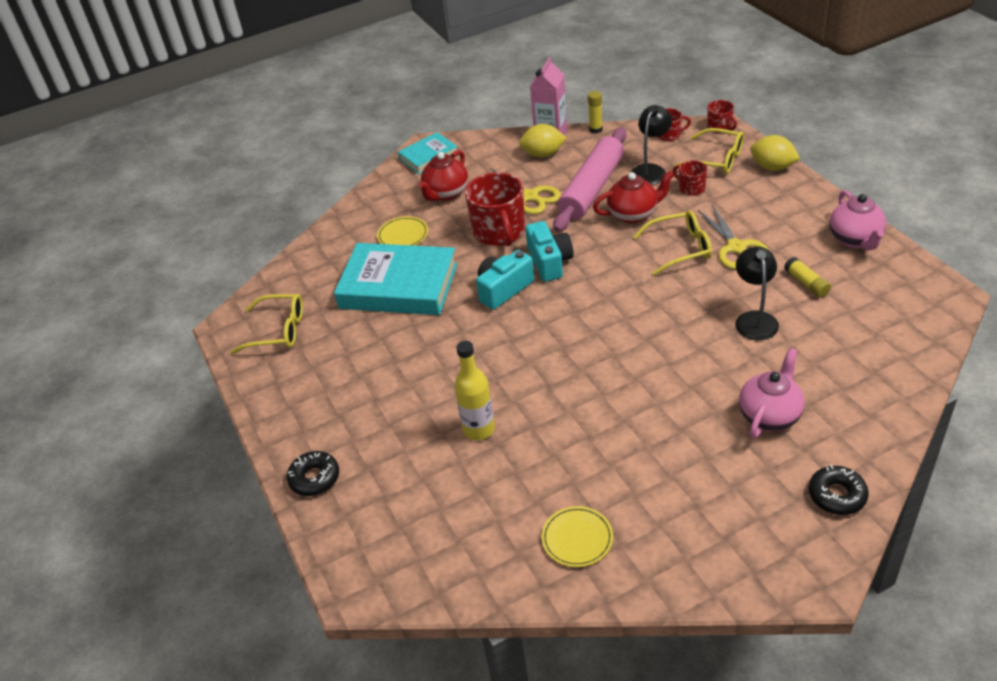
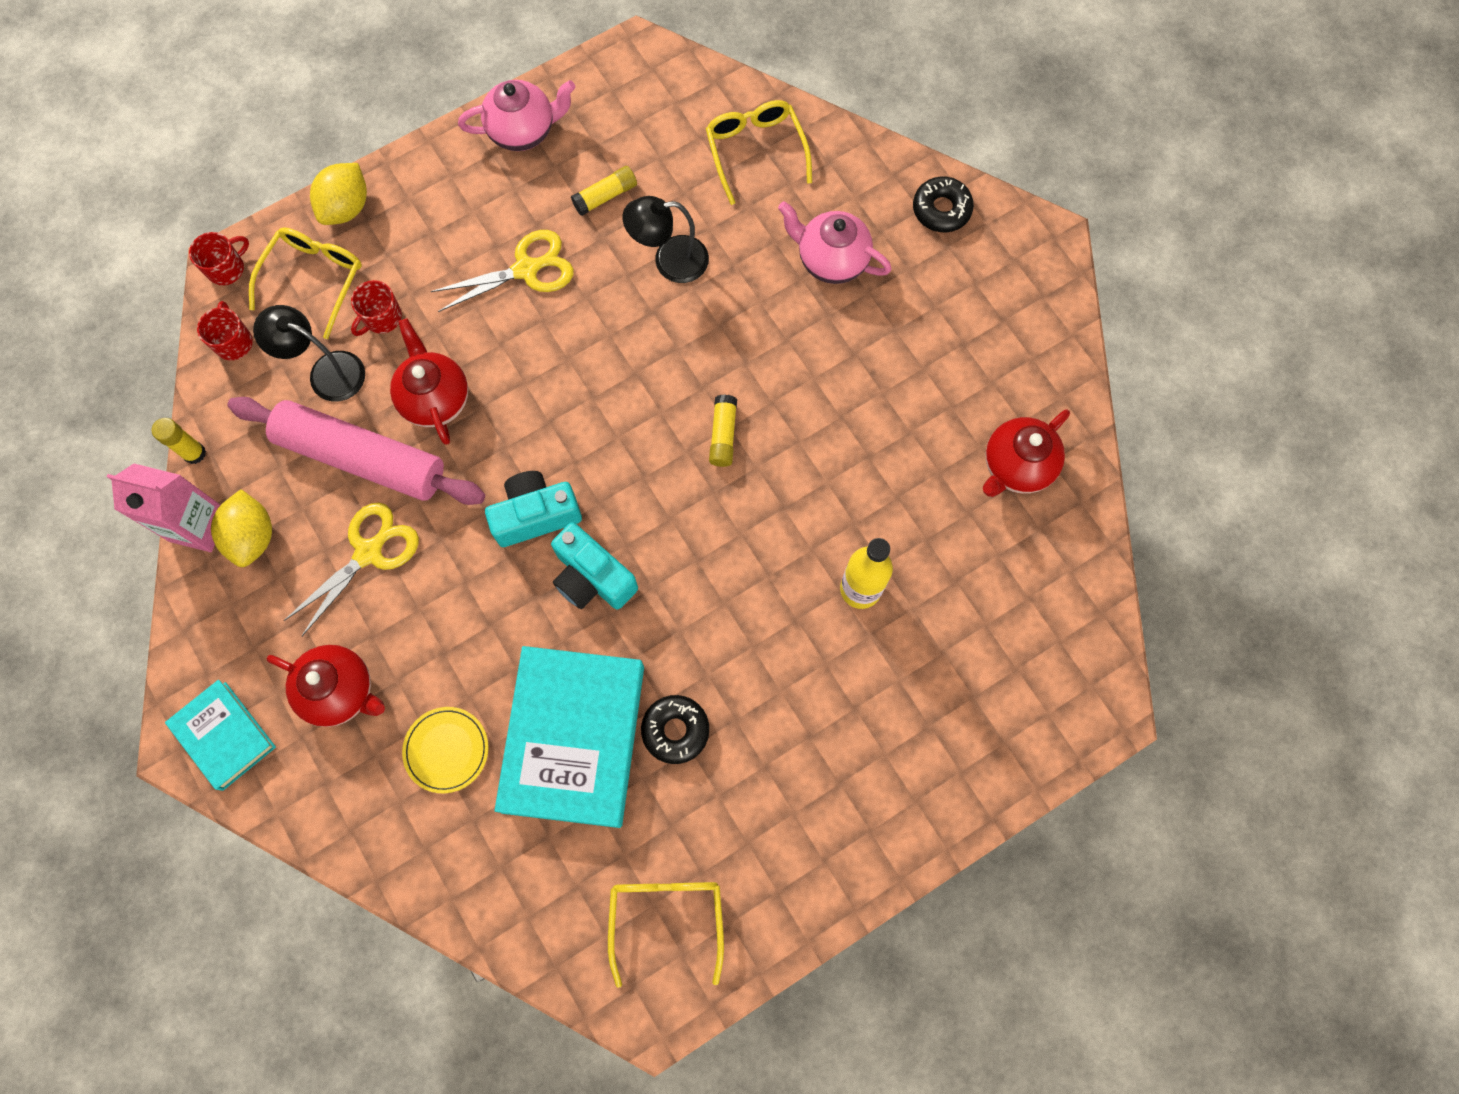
camera: 100 degrees left, 30 degrees up
(314, 478) = (949, 794): black donut -> black donut (675, 730)
(499, 232) = (455, 594): red mug -> none
(577, 538) = (1016, 467): yellow plate -> red teapot
(607, 351) = (723, 435): none -> yellow glue stick
(680, 248) = (521, 339): yellow glasses -> yellow glasses (755, 151)

